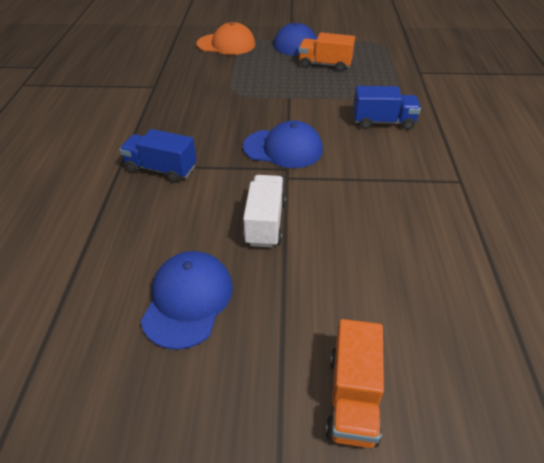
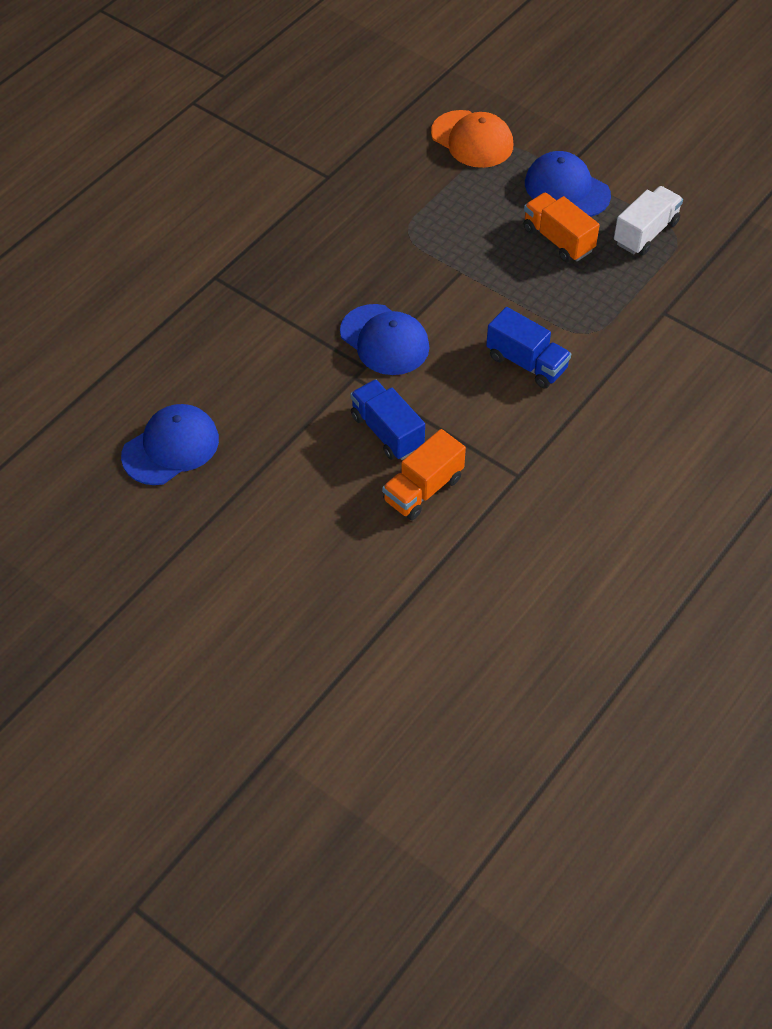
camera: 35 degrees right, 10 degrees up
(161, 169) = (248, 303): blue truck -> blue truck (387, 431)
(265, 223) = (289, 414): white truck -> white truck (646, 233)
(352, 397) = (222, 582): orange truck -> orange truck (423, 489)

